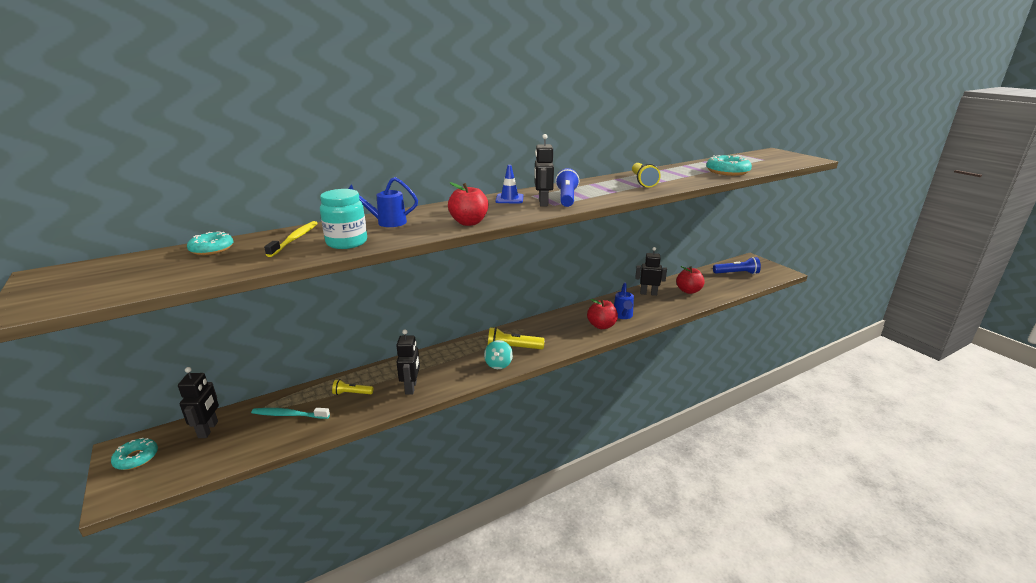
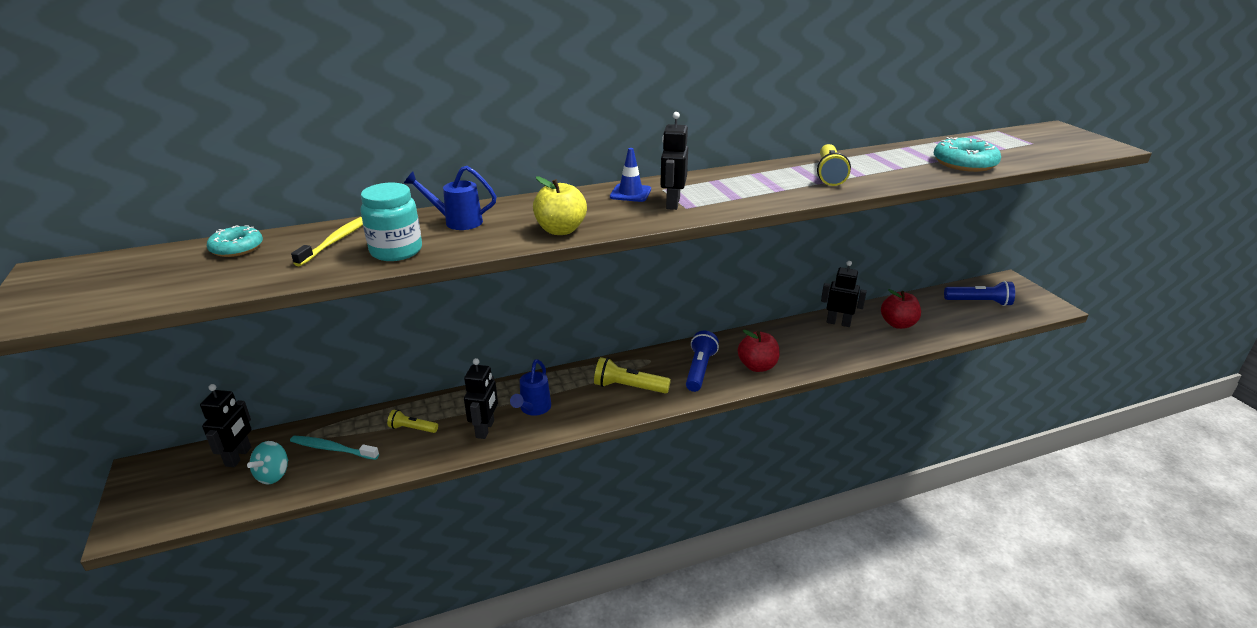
camera: 10 degrees right, 5 degrees up
(136, 458) = (155, 483): turquoise donut -> none
(469, 223) = (560, 230): red apple -> yellow apple
(498, 364) = (603, 409): turquoise spinning top -> turquoise spinning top (273, 475)
(566, 198) = (709, 197): blue flashlight -> blue flashlight (699, 370)
(623, 316) = (791, 354): blue watering can -> blue watering can (533, 409)

